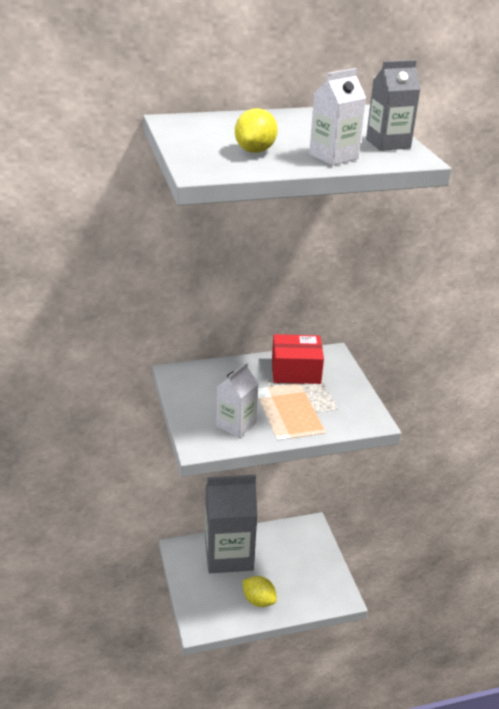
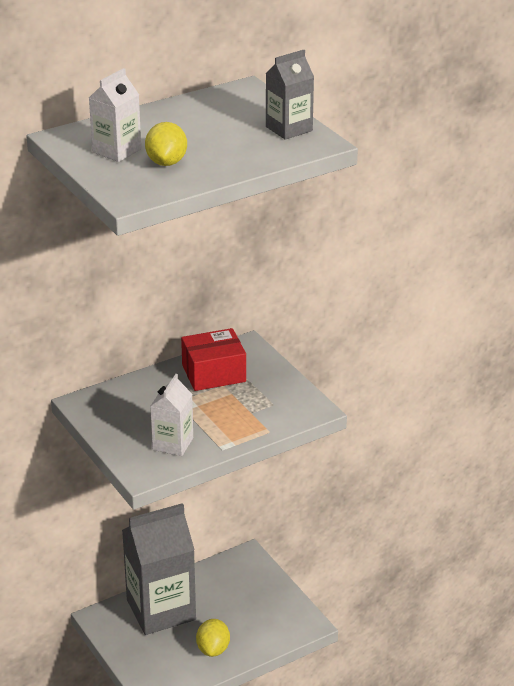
camera: 15 degrees left, 0 degrees up
(258, 600) = (213, 649): yellow lemon -> yellow lemon turned 75 degrees clockwise
(333, 156) = (244, 155): white carton -> white carton (117, 151)

